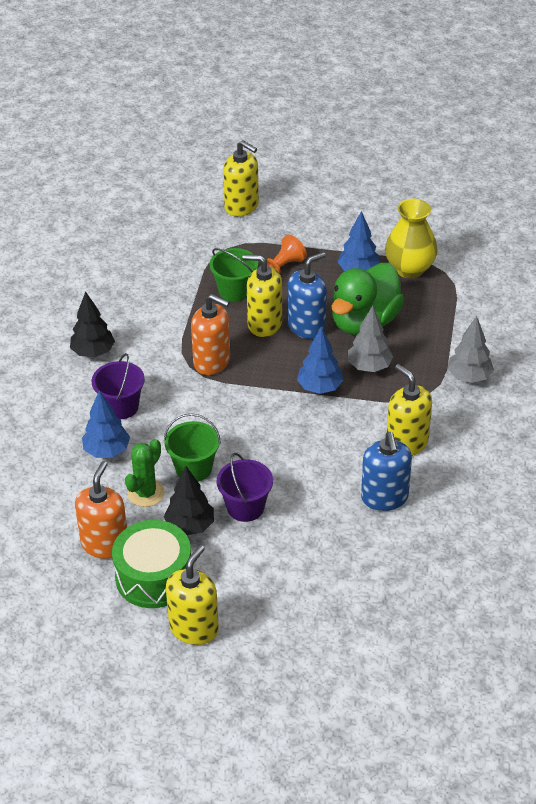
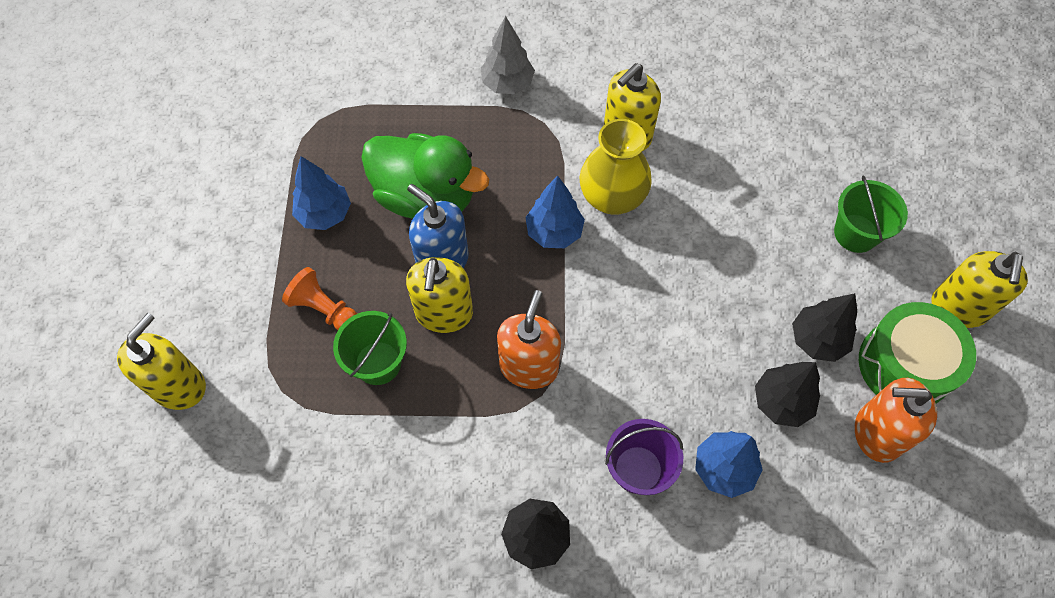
camera: 100 degrees left, 20 degrees up
(146, 493) = (781, 402): green cactus -> black tree
(193, 468) = (725, 353): green bucket -> green bucket (856, 233)
(194, 628) = (958, 308): yellow soap dispenser -> yellow soap dispenser turned 90 degrees counterclockwise
(245, 507) = (770, 284): purple bucket -> none
(369, 367) = (507, 183): grey tree -> none
(384, 498) = (715, 148): blue soap dispenser -> none
(409, 269) = (315, 157): yellow vase -> yellow vase (612, 197)

